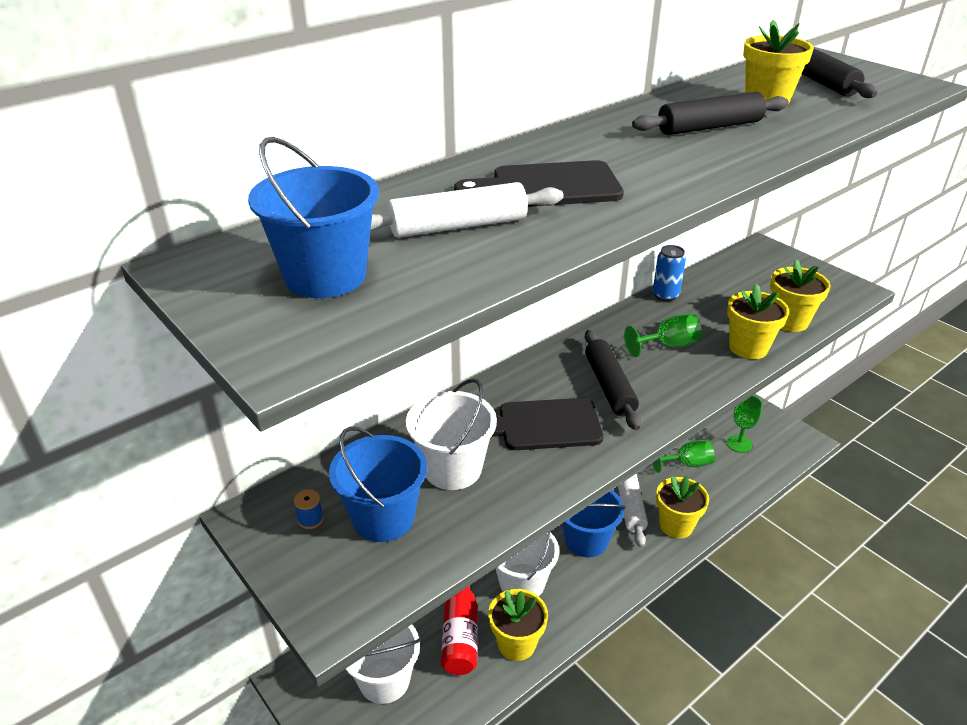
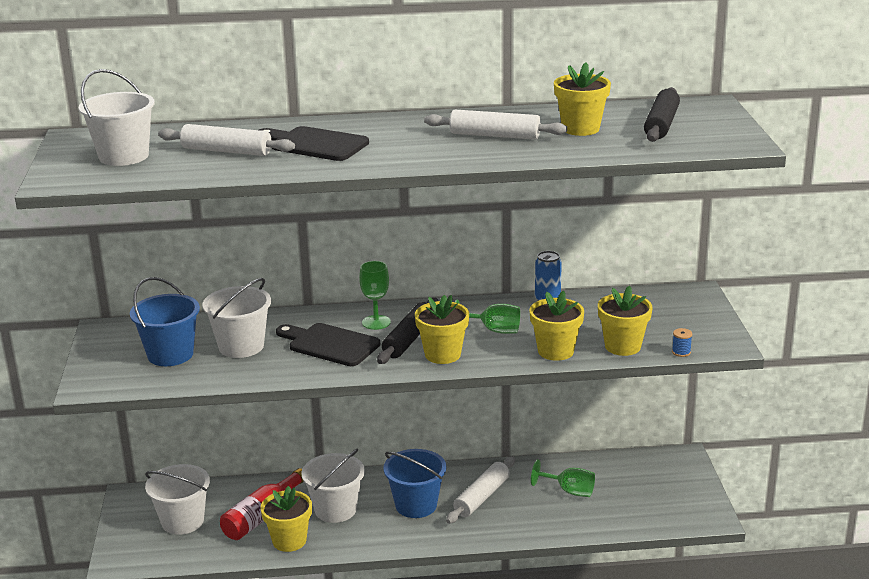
camera: 35 degrees right, 10 degrees down
(310, 519) = (131, 341): blue spool -> blue spool (681, 352)
(325, 276) = (124, 156): blue bucket -> white bucket
(676, 525) = (502, 525): yellow flower pot -> yellow flower pot (442, 354)
(709, 127) = (495, 136): black rolling pin -> white rolling pin
(739, 444) = (639, 495): green goblet -> green goblet (376, 322)

